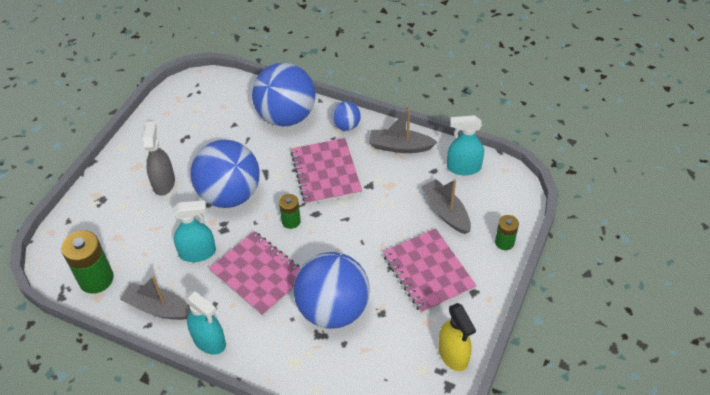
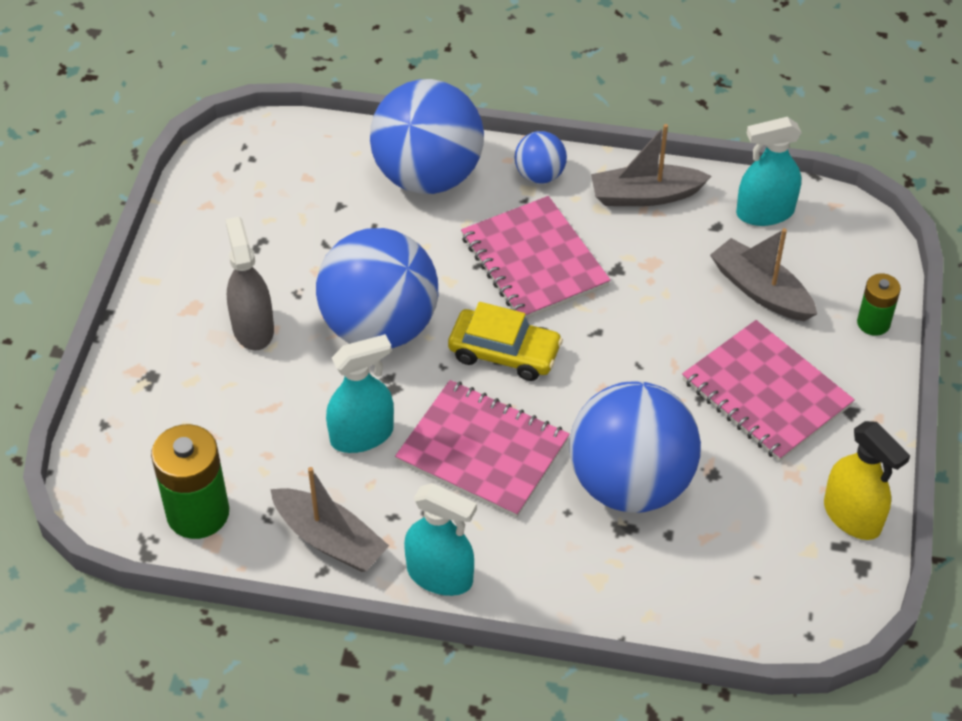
camera: 15 degrees left, 0 degrees up
(158, 308) = (330, 539): grey boat -> grey boat turned 150 degrees counterclockwise
(291, 221) = (504, 353): green battery -> yellow car

